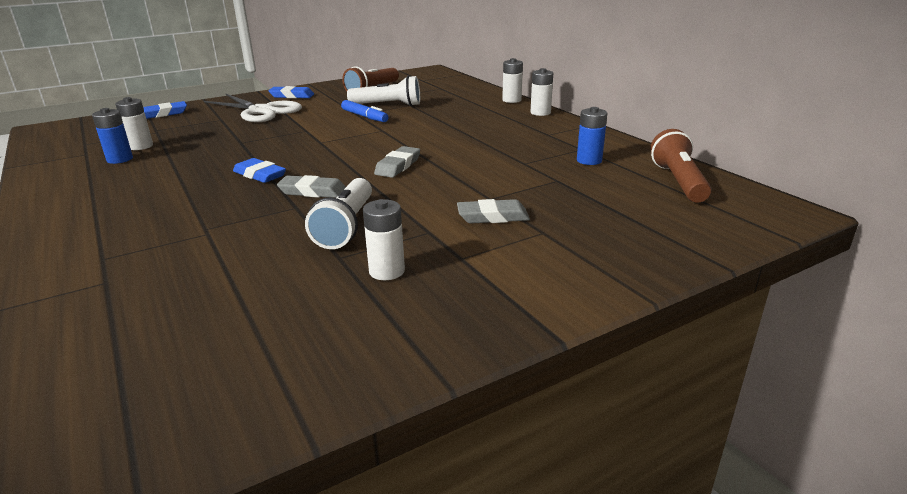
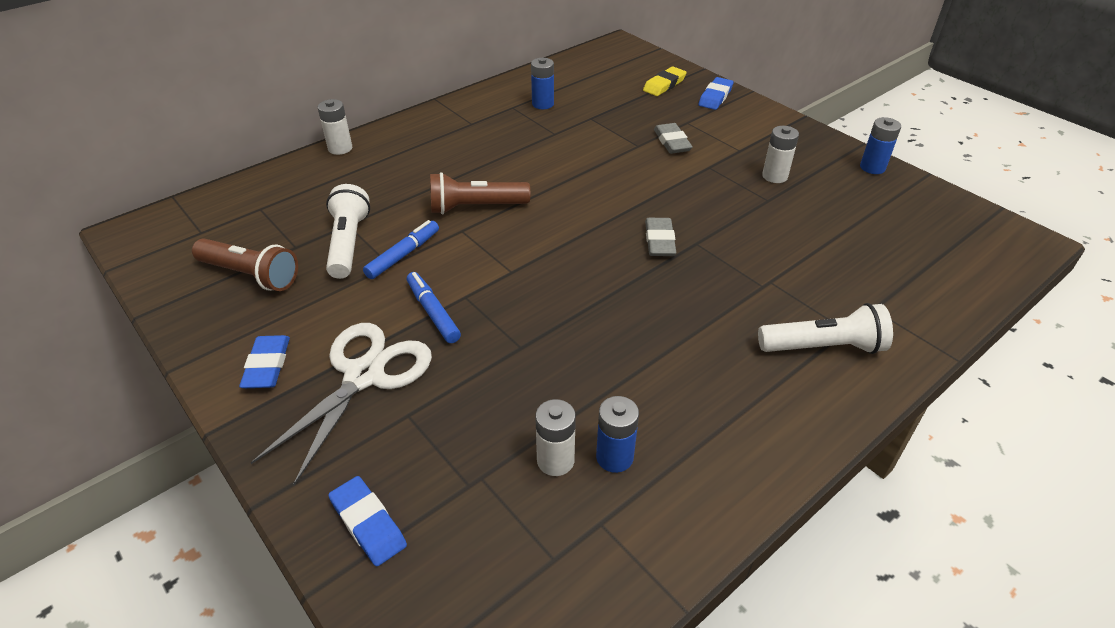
camera: 100 degrees left, 15 degrees up
(259, 175) = (629, 290): blue eraser -> blue eraser (715, 97)
(298, 123) = (433, 312): none -> blue marker
(346, 226) = (720, 206): white flashlight -> white flashlight (823, 347)
(366, 369) = (872, 167): none -> blue battery
(398, 166) = (579, 200): grey eraser -> none
(540, 113) = (396, 129): white battery -> none
(654, 229) = (664, 85): none -> yellow eraser
(678, 182) = (580, 72): brown flashlight -> brown flashlight (476, 207)

